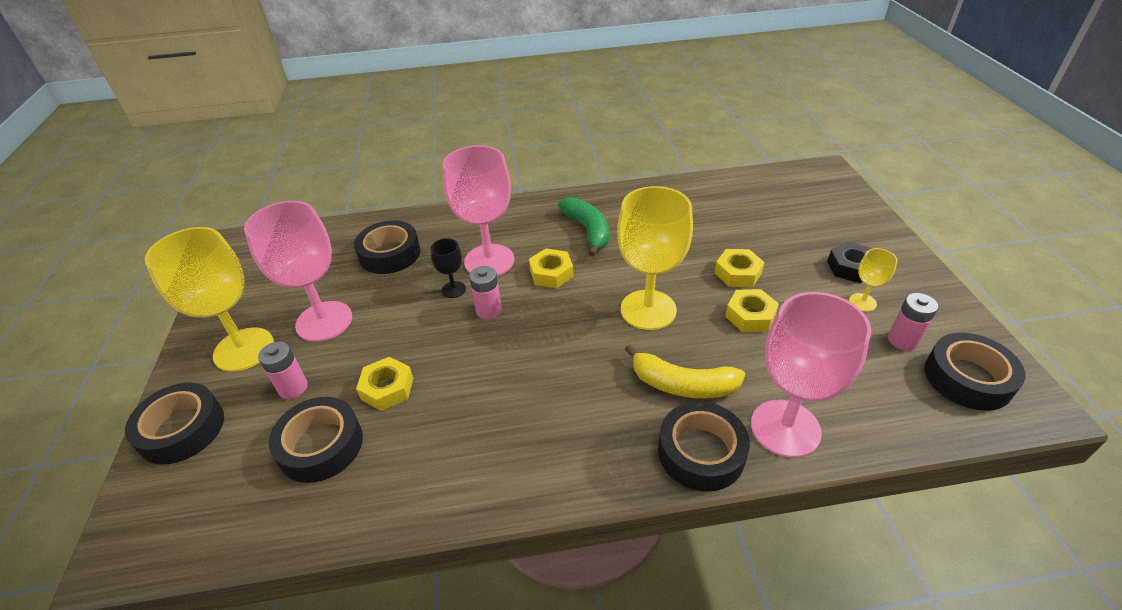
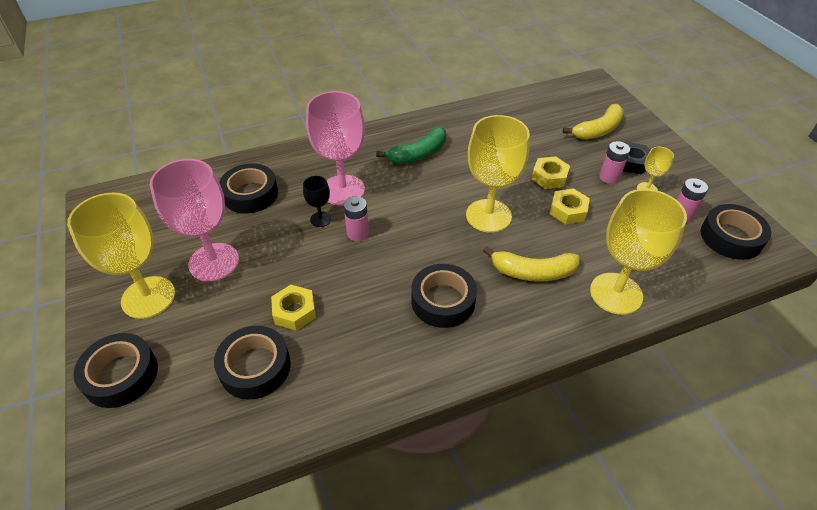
camera: 15 degrees left, 5 degrees up
(293, 388) = (209, 323): pink battery -> pink battery (609, 177)
(551, 273) = (400, 195): yellow nut -> none
(588, 230) = (418, 154): green banana -> green banana turned 90 degrees clockwise
(701, 452) = (560, 321): black tape -> black tape (443, 301)
(785, 428) = (616, 293): pink goblet -> yellow goblet
(816, 225) = (598, 130): none -> yellow banana

